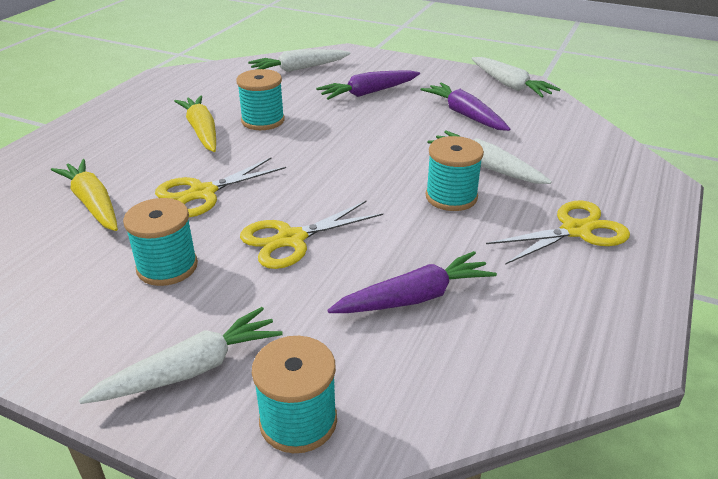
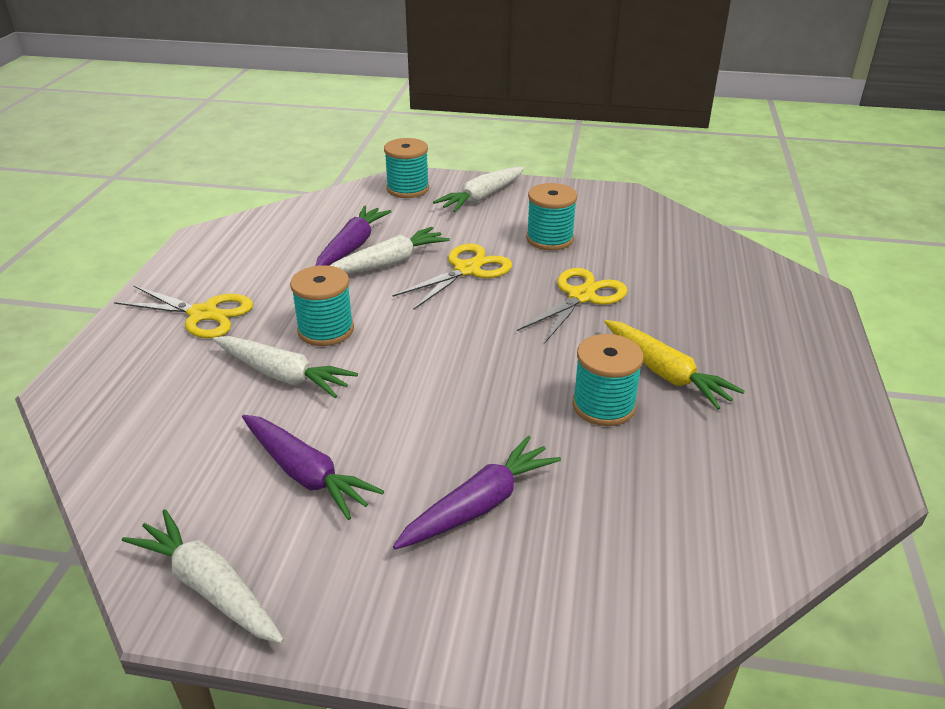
camera: 165 degrees right, 0 degrees up
(93, 203) = (670, 272): yellow carrot -> none
(299, 69) = (650, 563): white carrot -> white carrot (388, 263)
(414, 297) = (352, 246): purple carrot -> purple carrot turned 150 degrees clockwise
(576, 230) = (203, 314): yellow scissors -> yellow scissors turned 120 degrees counterclockwise

